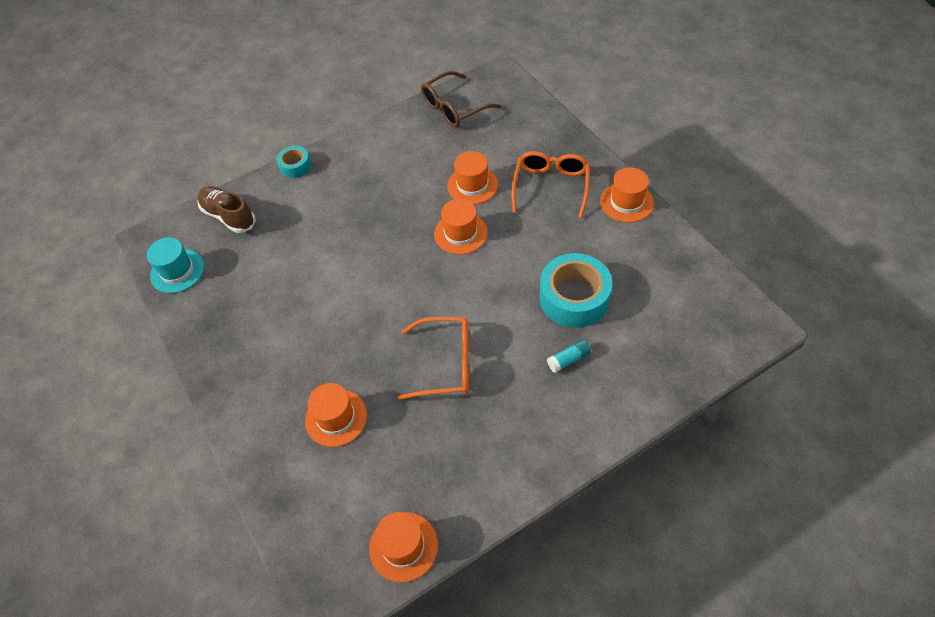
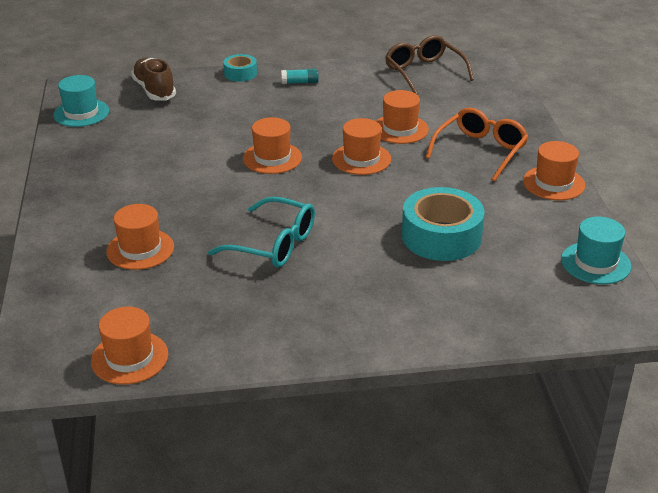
camera: 20 degrees right, 20 degrees down
(385, 261) = (272, 158): none -> orange hat
(446, 363) = (274, 244): orange glasses -> turquoise glasses
(454, 108) = (424, 72): brown glasses -> brown glasses turned 75 degrees clockwise
(568, 359) = (400, 279): turquoise glue stick -> turquoise glue stick (300, 82)
(703, 279) = (595, 263): none -> turquoise hat

